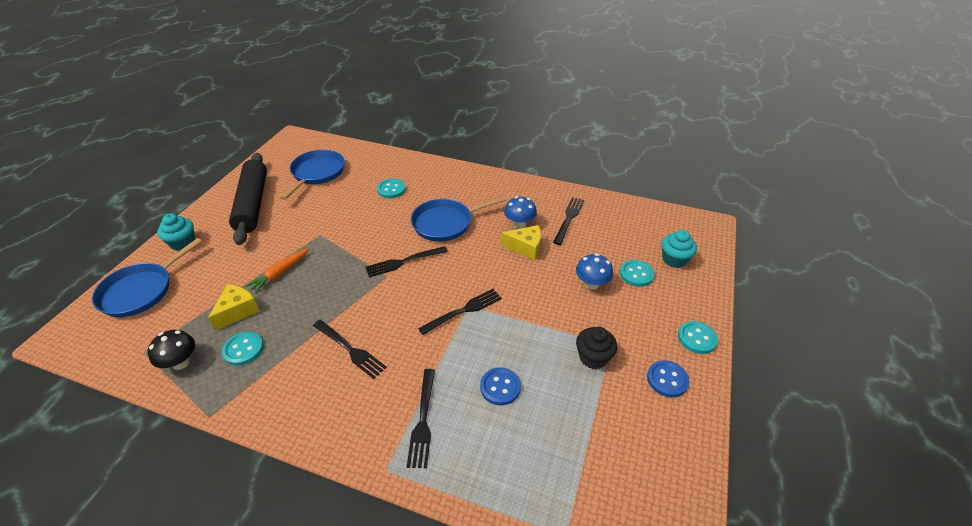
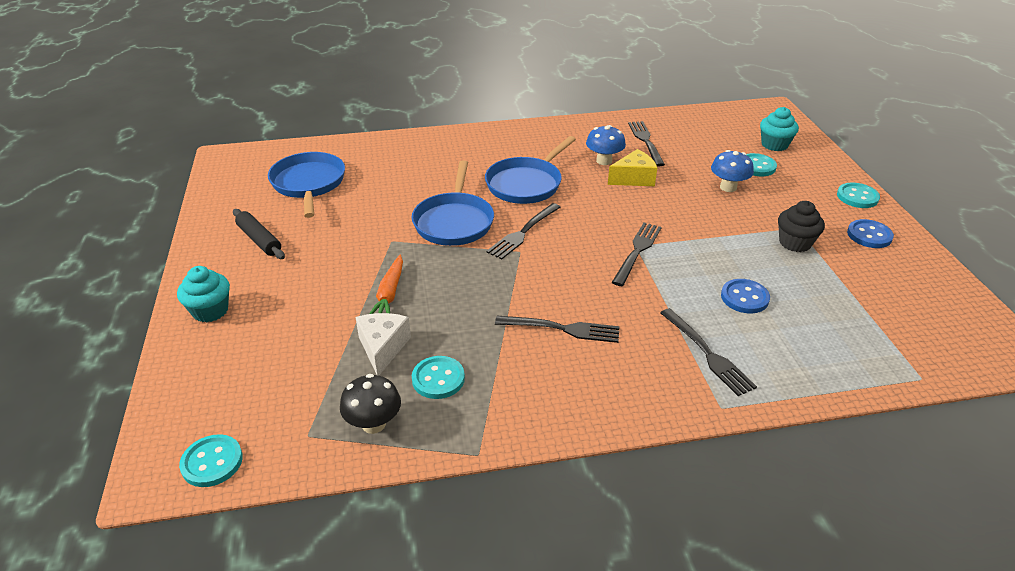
camera: 30 degrees left, 5 degrees down
(141, 291) = (216, 380): blue pan -> blue pan (454, 221)
(237, 311) = (383, 348): yellow cheese -> white cheese
(252, 204) = (259, 240): black rolling pin -> black rolling pin, size x0.50
(391, 189) = (425, 172): turquoise button -> turquoise button (212, 462)

